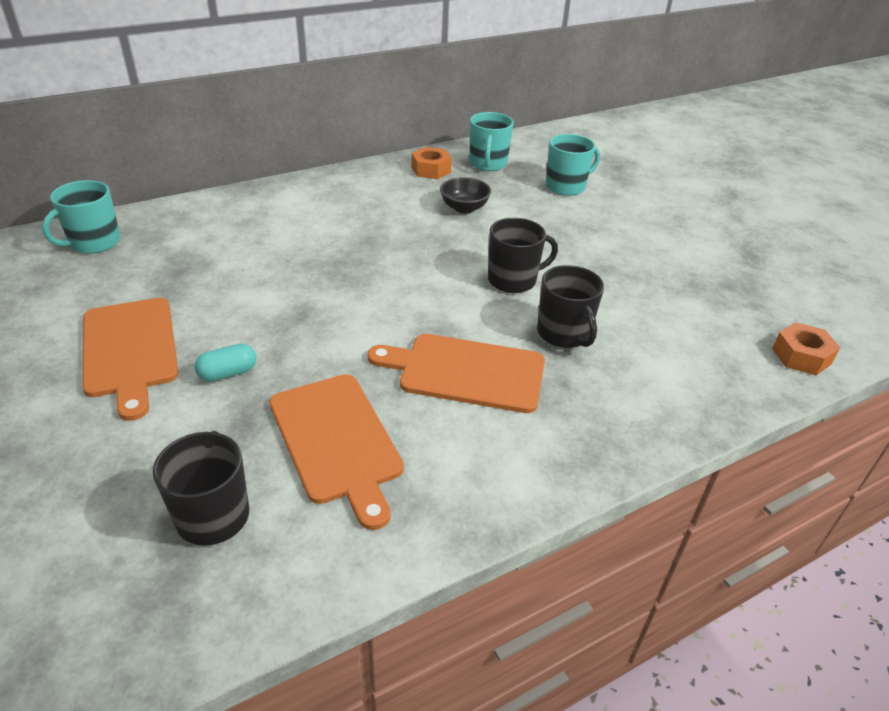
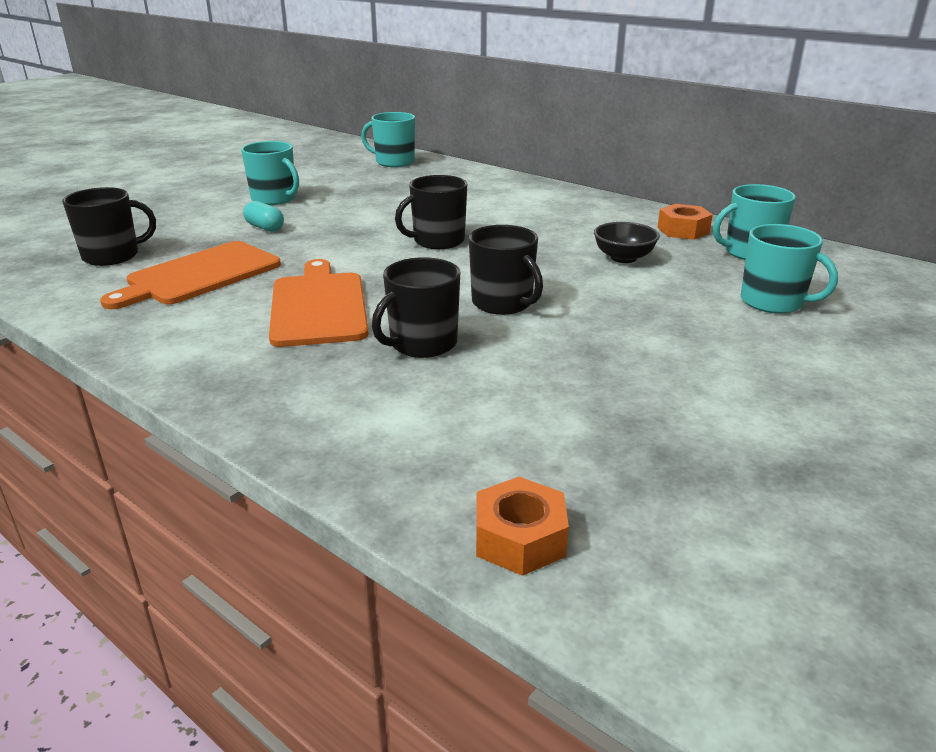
camera: 70 degrees right, 10 degrees down
(130, 350) = (274, 199): orange cutting board -> turquoise mug
(363, 276) = (437, 241): none -> black mug

